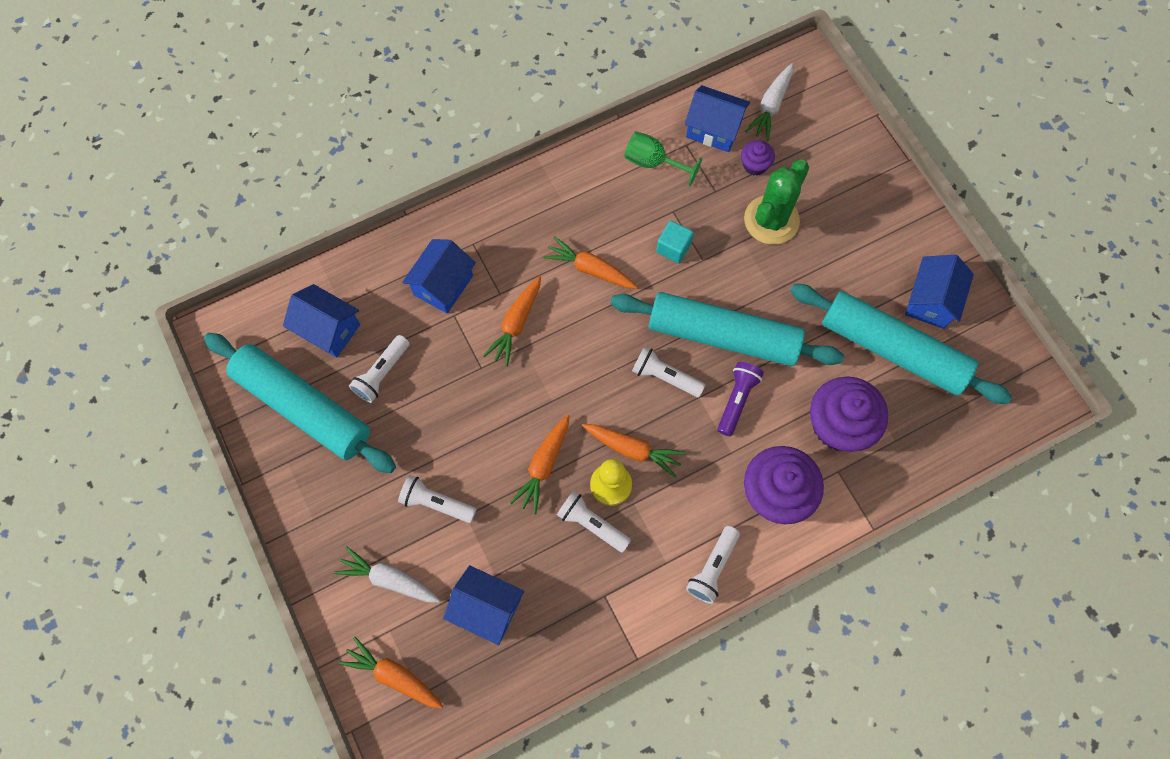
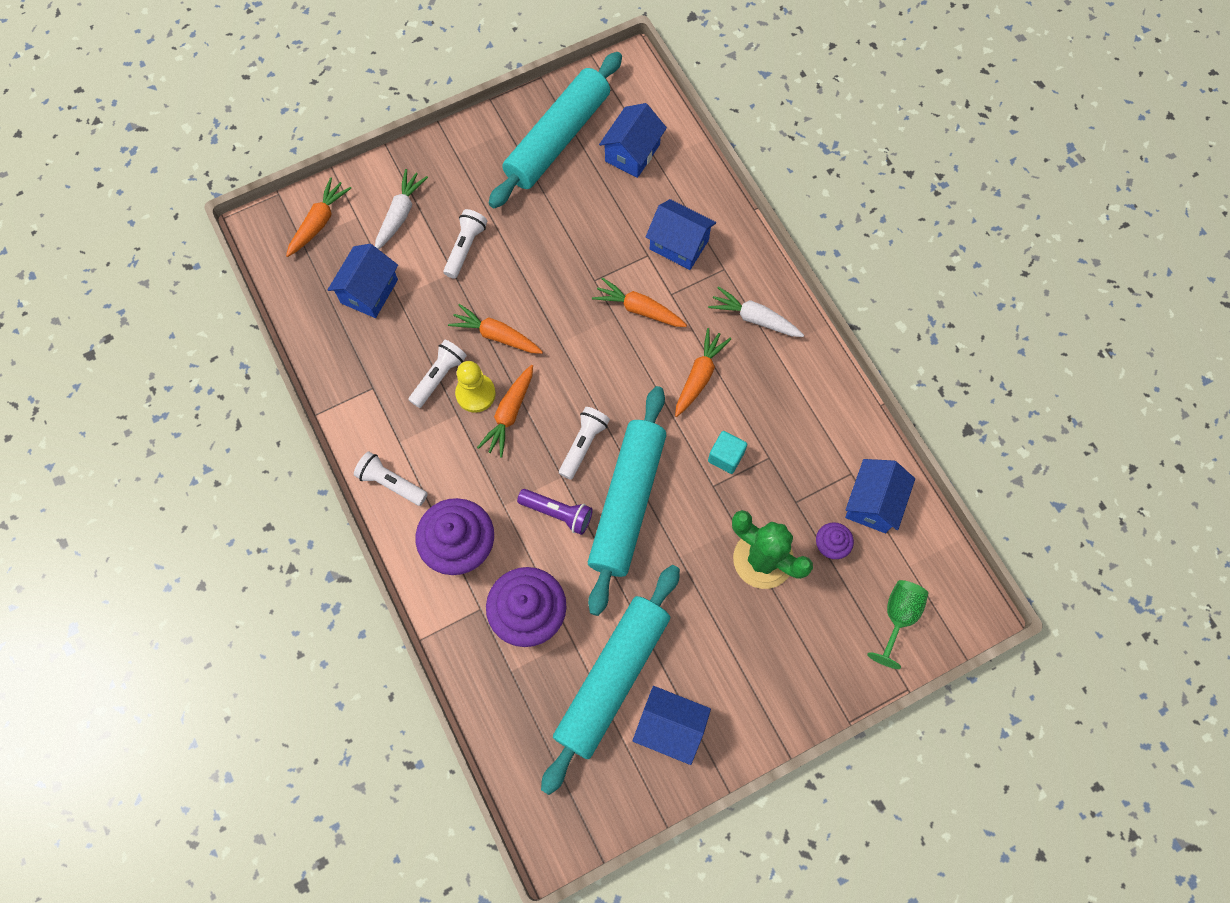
camera: 90 degrees right, 0 degrees up
(382, 373) = (589, 198): white flashlight -> none
(653, 162) = (826, 438): green goblet -> green goblet (898, 617)
(770, 106) = (908, 567): white carrot -> white carrot (754, 318)

